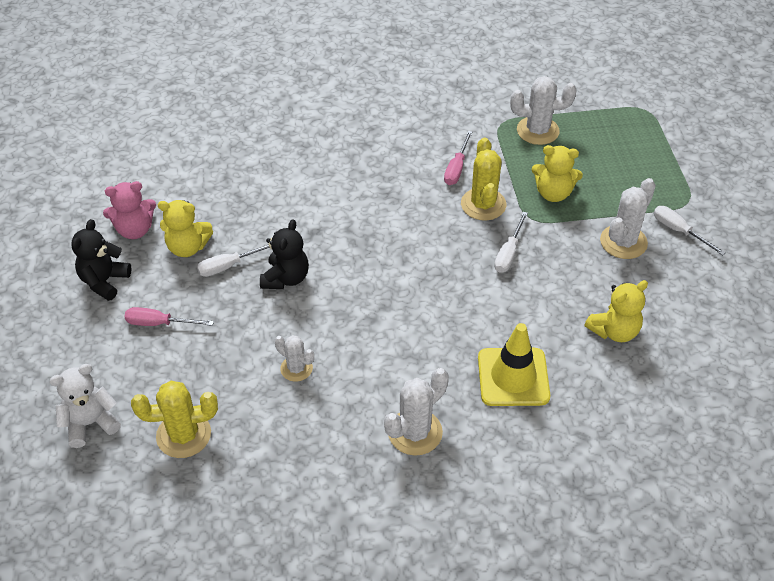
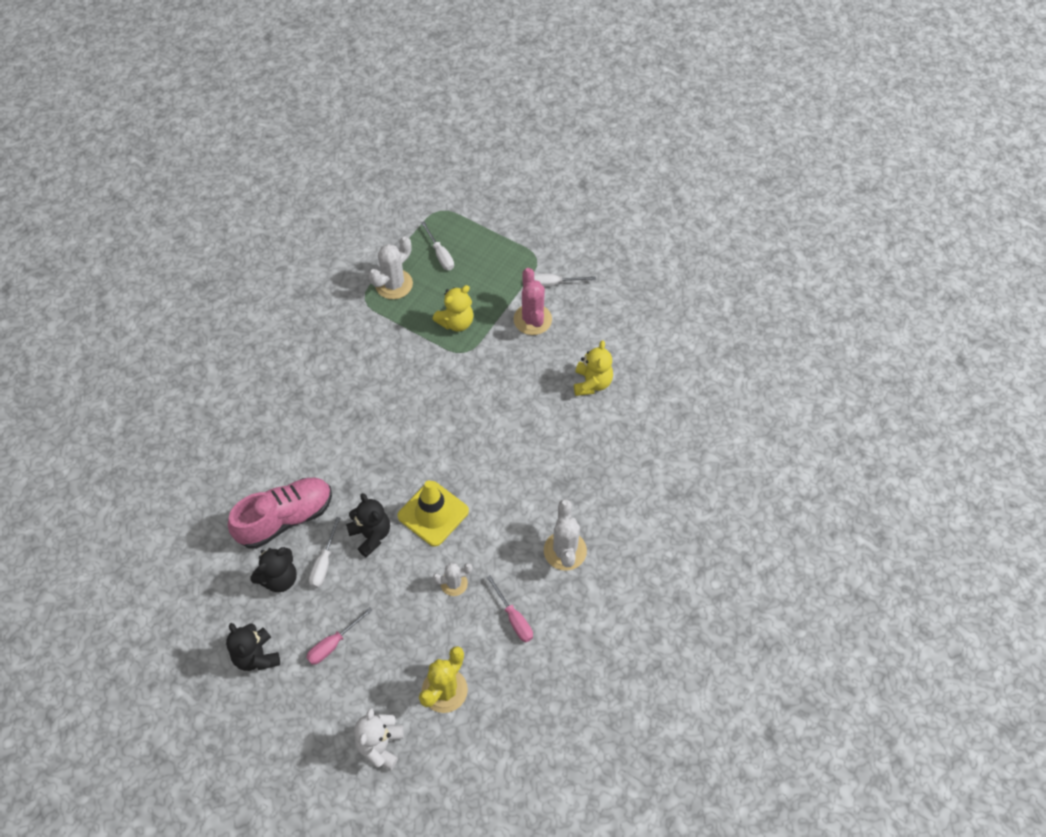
camera: 50 degrees left, 10 degrees up
(135, 230) = (225, 603): pink teddy bear -> none
(188, 247) = (279, 578): yellow teddy bear -> black teddy bear
(245, 214) = (285, 518): none -> pink shoe
(456, 168) = (377, 358): pink screwdriver -> pink screwdriver (514, 618)
(483, 204) = (425, 369): yellow cactus -> none
(508, 253) = (479, 388): white screwdriver -> white screwdriver (440, 254)
(513, 377) = (574, 465): yellow traffic cone -> yellow traffic cone (433, 513)
(623, 242) = (532, 319): white cactus -> pink cactus

